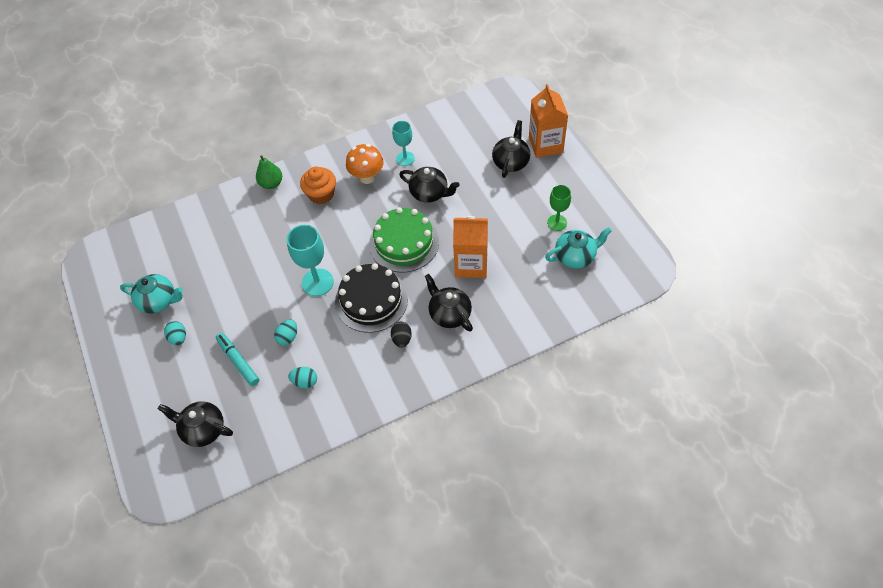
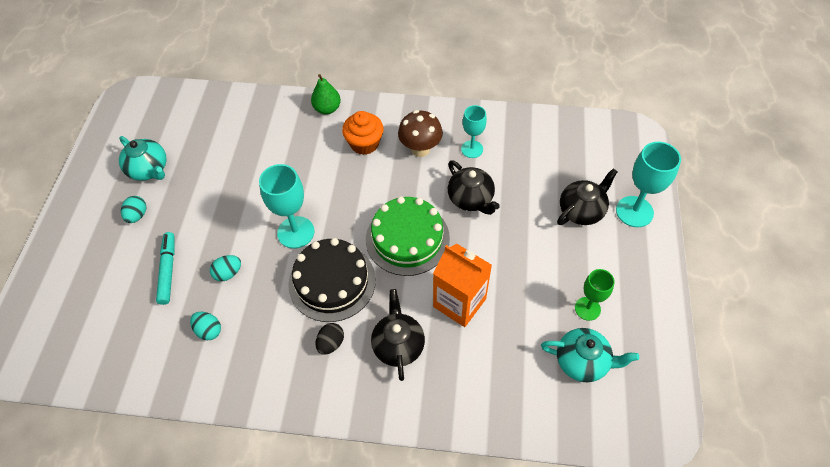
camera: 30 degrees right, 0 degrees up
(203, 429) = (88, 320): black teapot -> none
(367, 177) = (420, 149): orange mushroom -> brown mushroom
(545, 145) = (634, 211): orange carton -> turquoise goblet

